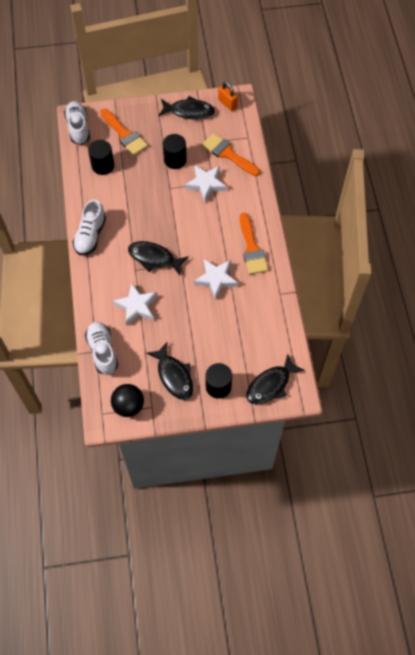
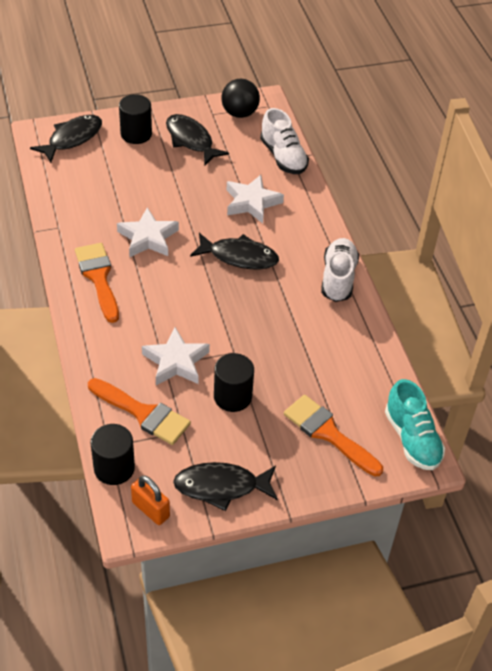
camera: 170 degrees right, 15 degrees down
(78, 128) = (412, 439): white shoe -> turquoise shoe
(103, 165) = (350, 378): black cylinder -> black cylinder (114, 468)

